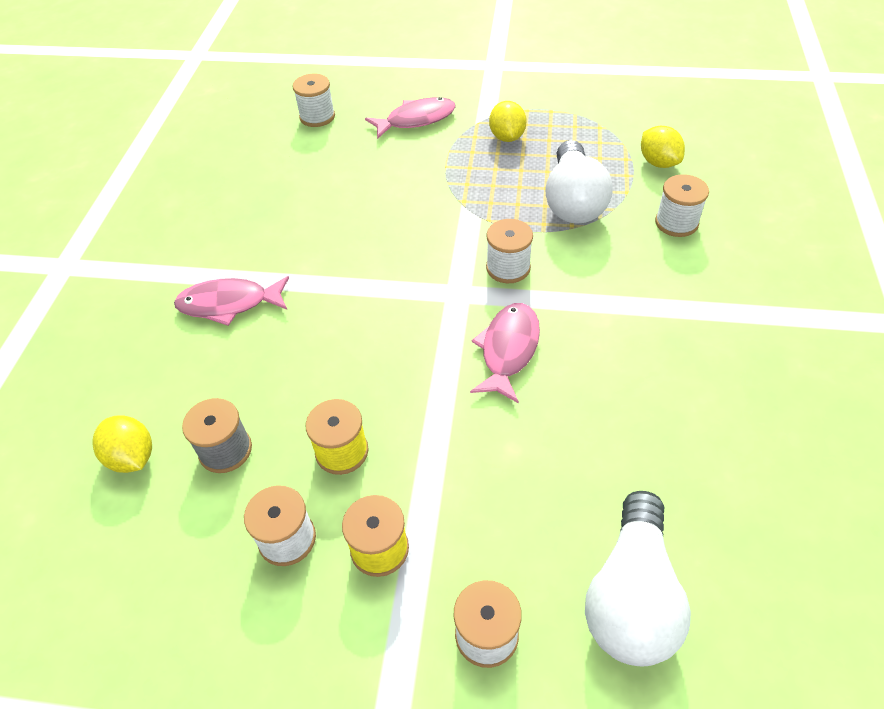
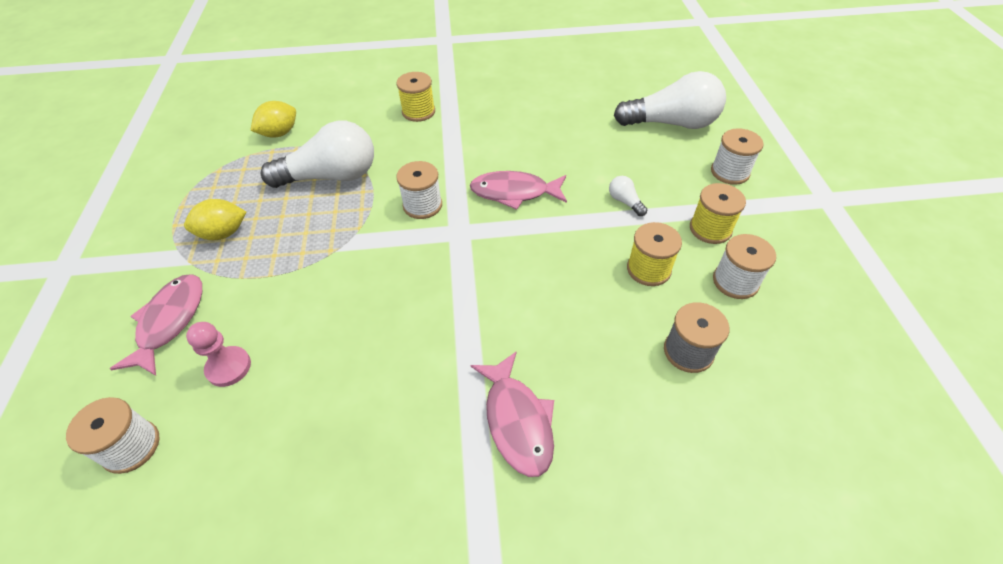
camera: 105 degrees left, 0 degrees up
(132, 457) = (736, 430): yellow lemon -> none
(359, 151) = (228, 367): none -> pink pawn
(416, 120) = (170, 321): pink fish -> pink fish turned 45 degrees clockwise
(460, 463) = (625, 202): none -> white light bulb
(676, 223) = (358, 121): white spool -> none
(693, 278) = (418, 112): none -> yellow spool

